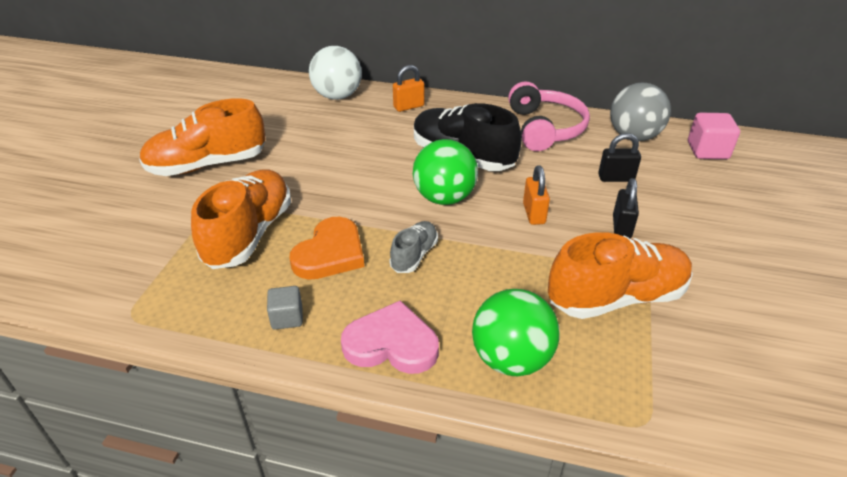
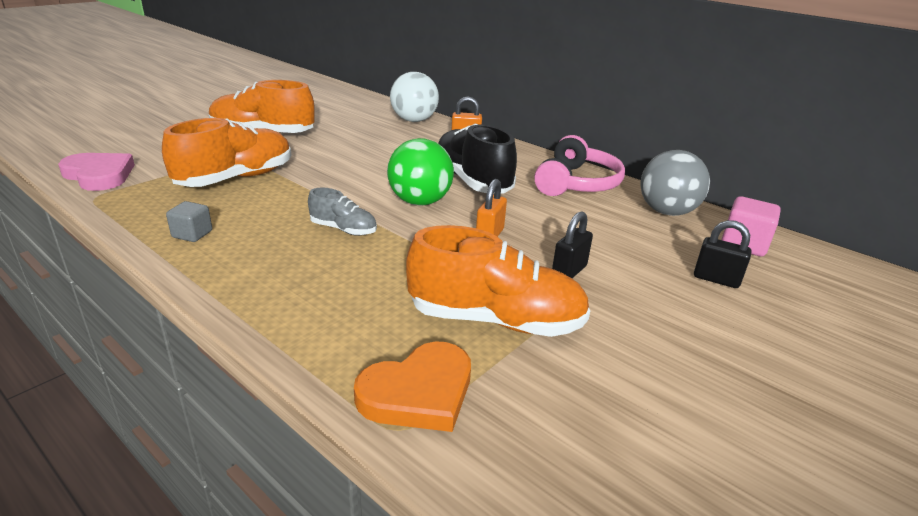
camera: 25 degrees right, 10 degrees down
(330, 253) = (278, 207): orange heart -> orange heart (418, 392)
(391, 344) = (246, 278): pink heart -> pink heart (99, 175)
(414, 255) = (343, 229): grey shoe -> grey shoe turned 60 degrees clockwise
(511, 359) = (332, 326): green ball -> none
(616, 178) = (608, 235): black padlock -> black padlock (716, 279)

